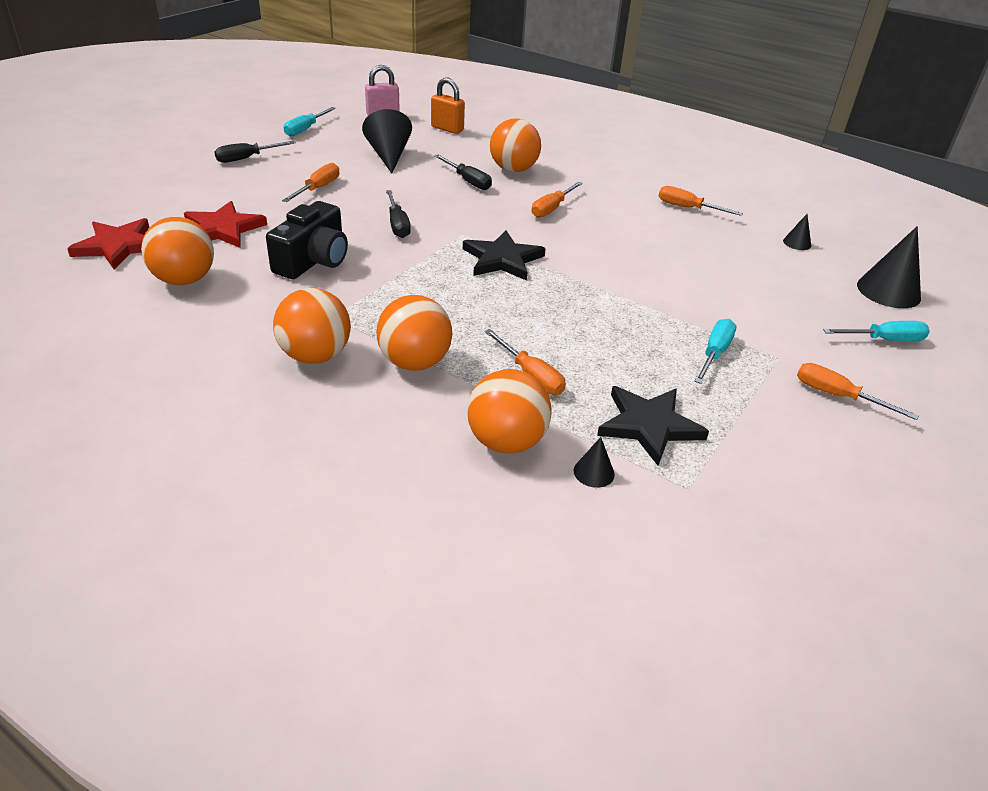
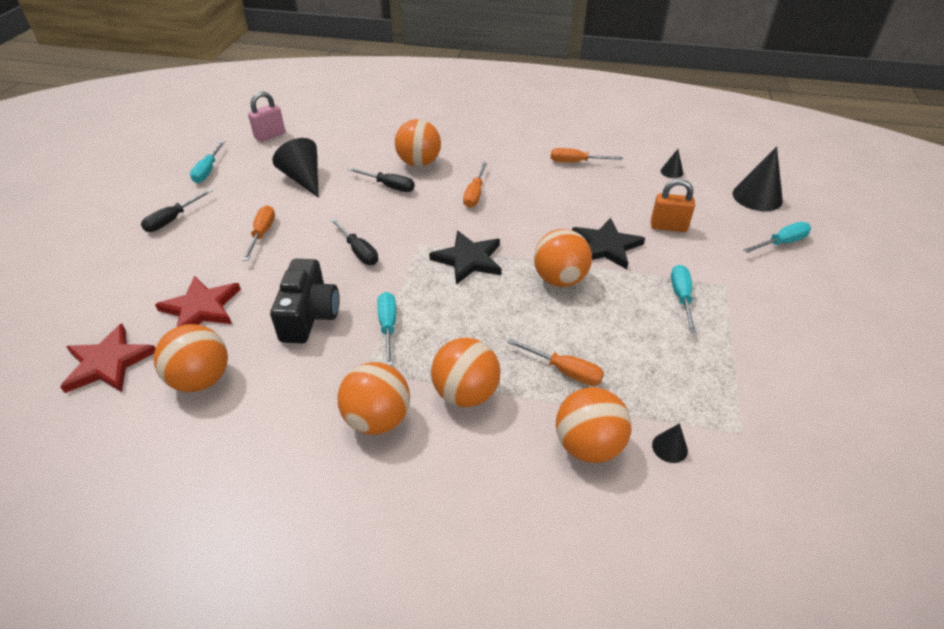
camera: 20 degrees left, 5 degrees up
(380, 290) = (388, 327): none -> turquoise screwdriver
(447, 129) = (336, 135): orange padlock -> orange padlock (668, 227)
(587, 301) = (559, 279): none -> orange ball
(649, 425) = (679, 385): black star -> black star (606, 246)
(837, 396) = (784, 306): orange screwdriver -> none

